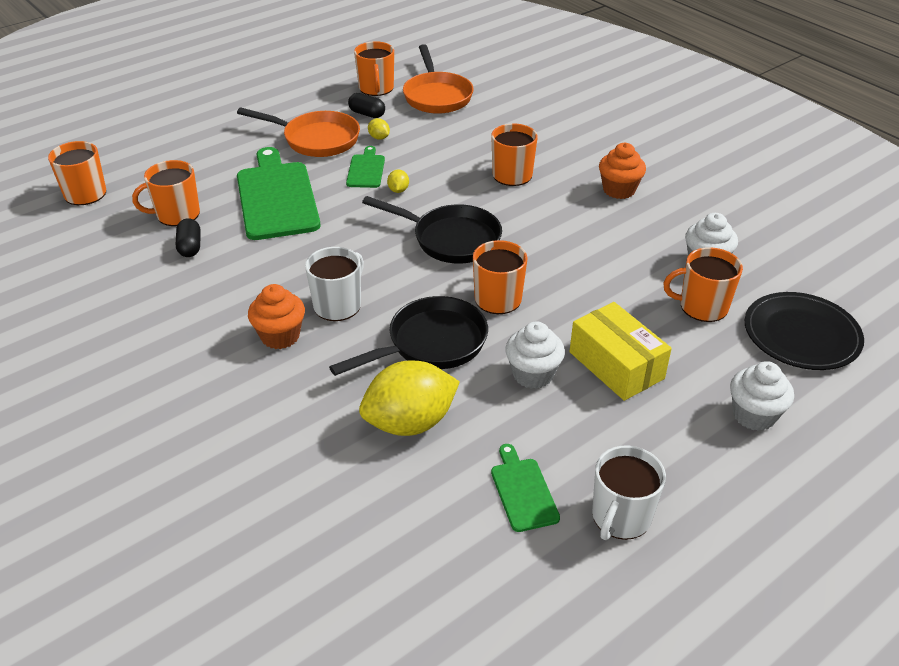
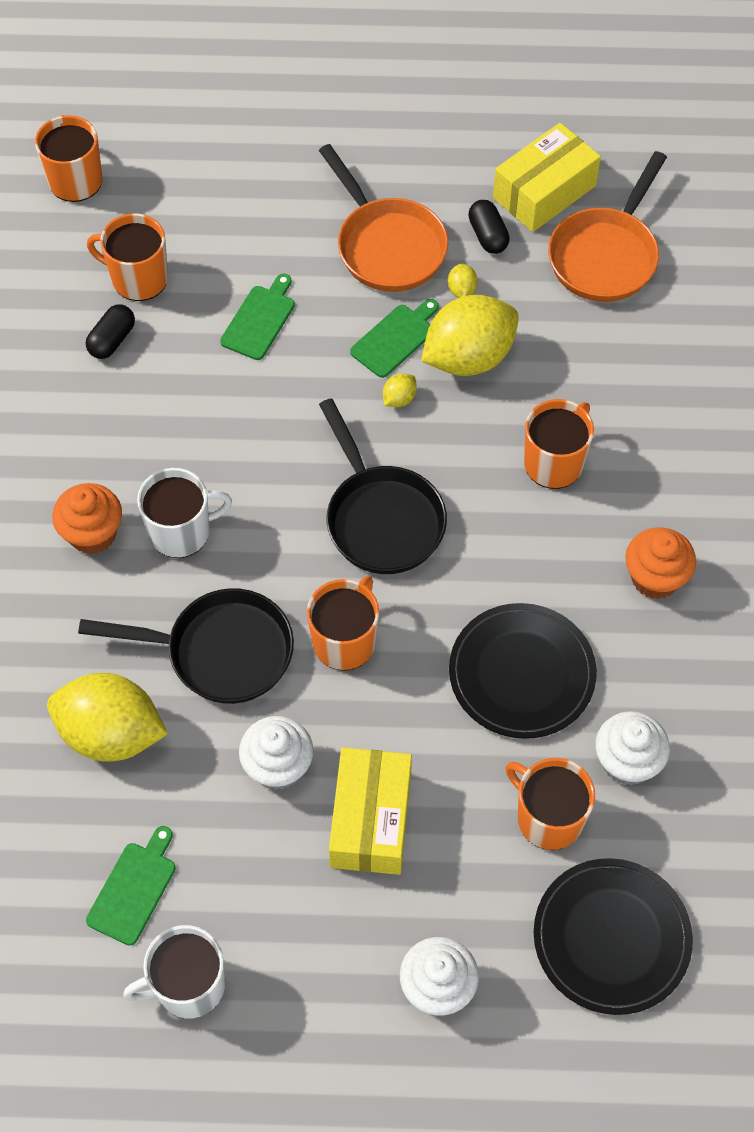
camera: 40 degrees right, 20 degrees up
(277, 197) = (260, 320): green cutting board -> green cutting board, size x0.49
(376, 88) = (544, 192): orange mug -> yellow box
(415, 159) = (468, 357): none -> yellow lemon
(607, 259) = (522, 673): none -> black plate

